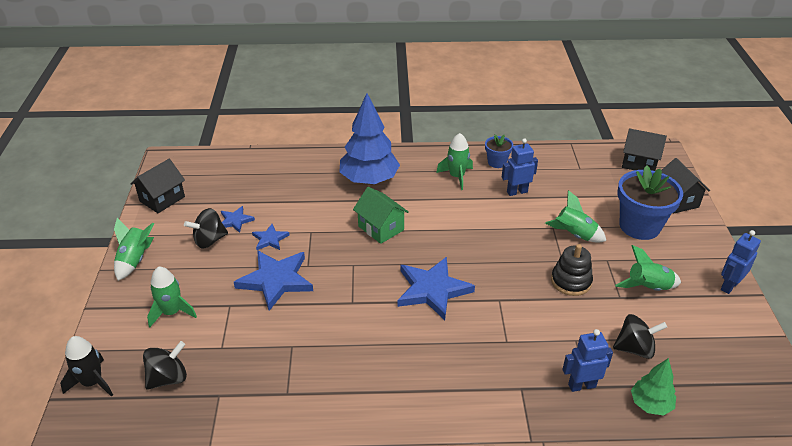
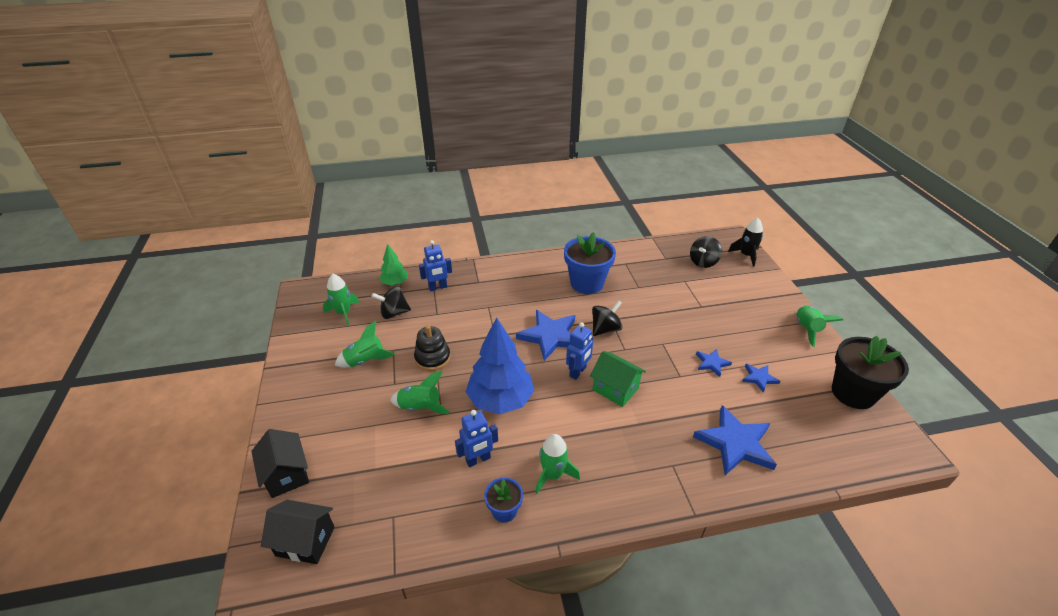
camera: 170 degrees right, 0 degrees up
(162, 199) = (853, 393): black house -> black flower pot
(172, 312) = (738, 297): green rocket -> green rocket (344, 313)
(209, 240) = (764, 355): black spinning top -> black spinning top (605, 329)
(276, 280) = (680, 328): blue star -> blue star (735, 443)
(369, 180) = (655, 453): blue tree -> blue tree (500, 400)
(639, 226) = (347, 428): blue flower pot -> blue flower pot (587, 283)
(729, 286) = (290, 372): blue robot -> blue robot (578, 372)

